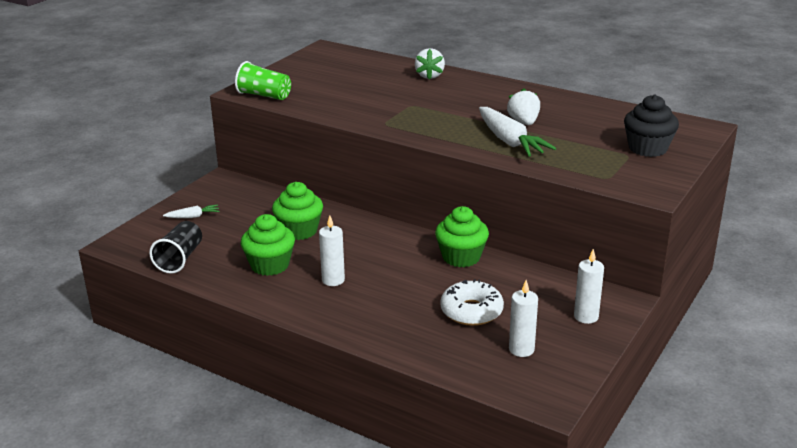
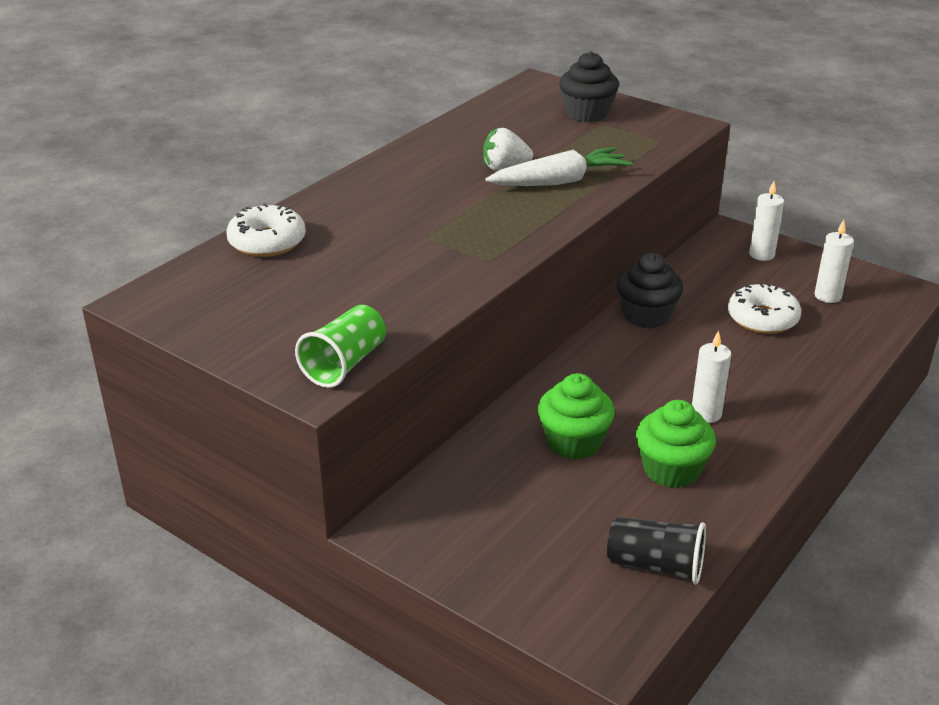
camera: 85 degrees left, 5 degrees up
(193, 216) = (517, 559): white carrot -> none
(394, 67) = (267, 242): none -> white donut
(429, 76) = (319, 216): white strawberry -> none
(461, 257) = (646, 315): green cupcake -> black cupcake

